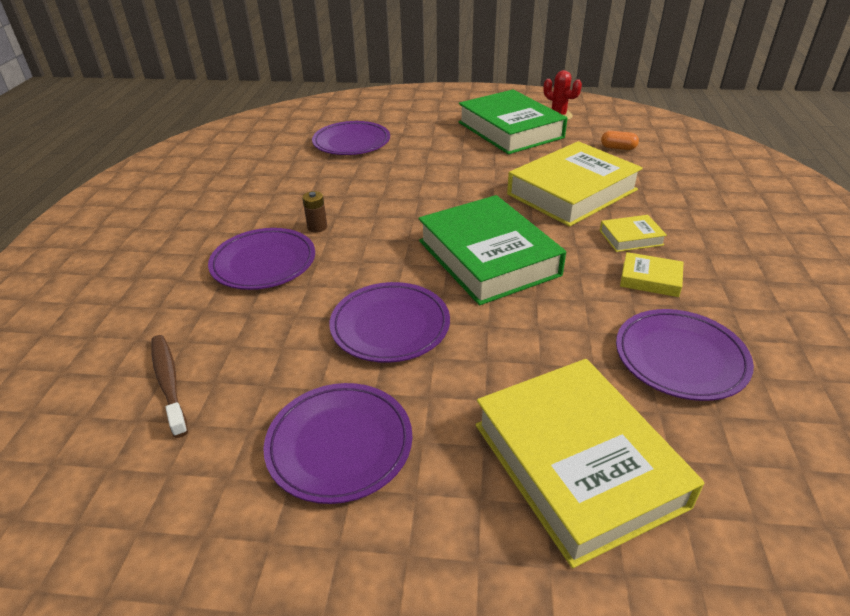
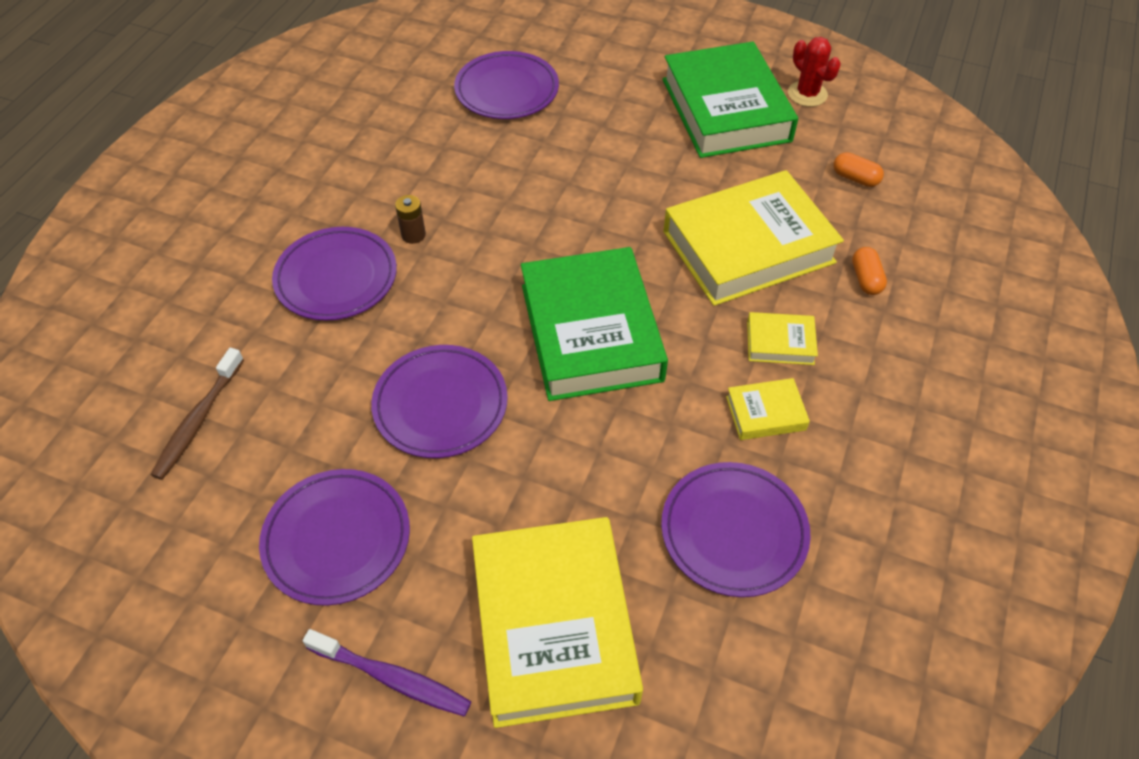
camera: 15 degrees right, 15 degrees up
(169, 383) = (198, 420): brown toothbrush -> brown toothbrush turned 150 degrees counterclockwise
(447, 551) = (392, 678): none -> purple toothbrush
(650, 279) = (765, 413): yellow book -> yellow book turned 45 degrees counterclockwise
(663, 194) = (866, 279): none -> orange capsule

